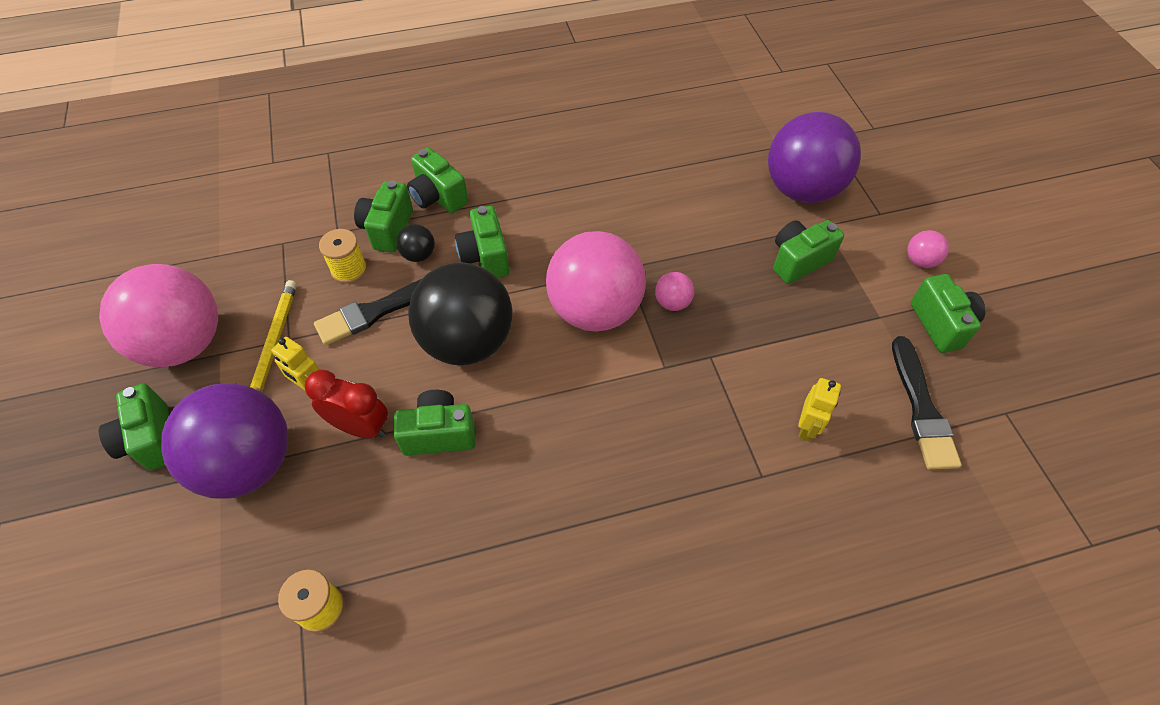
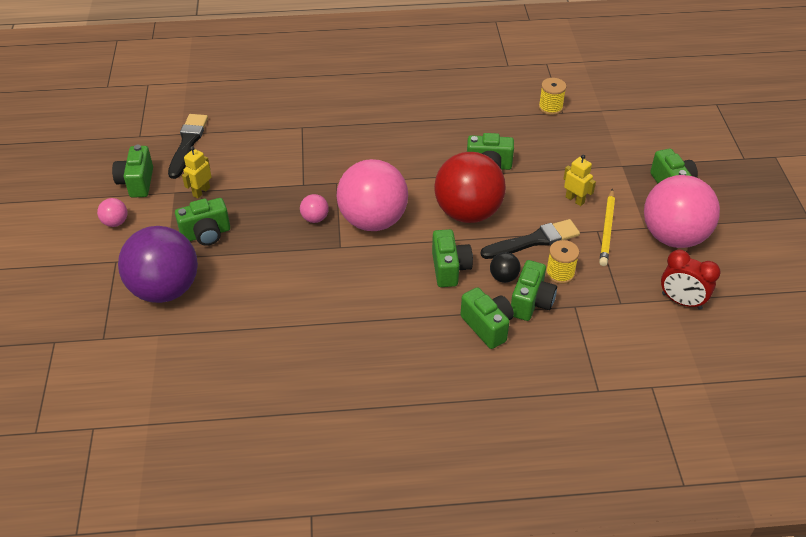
camera: 170 degrees left, 10 degrees down
(248, 463) = (605, 167): purple ball -> none
(361, 427) = (538, 176): red clock -> red clock (681, 301)
(467, 342) = (468, 213): black ball -> red ball
(807, 427) = (263, 143): yellow robot -> yellow robot (201, 192)

